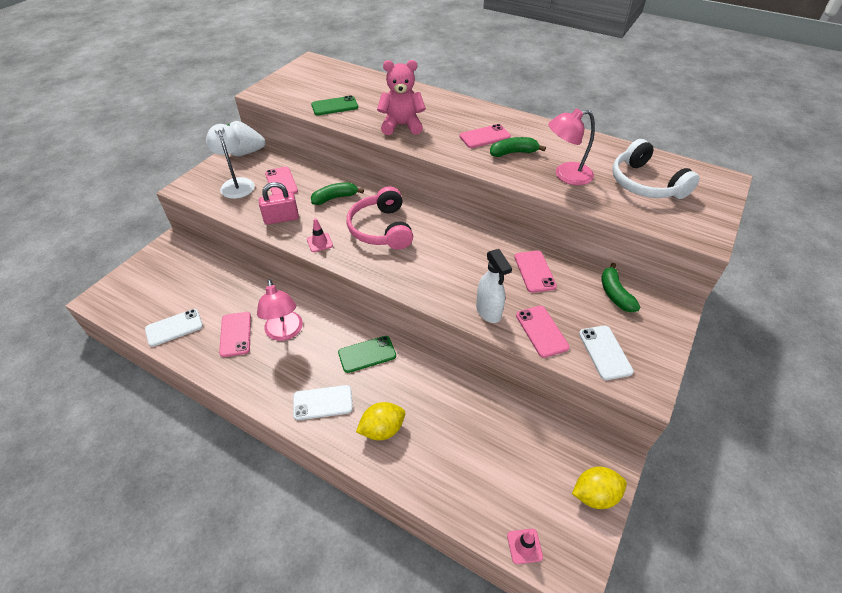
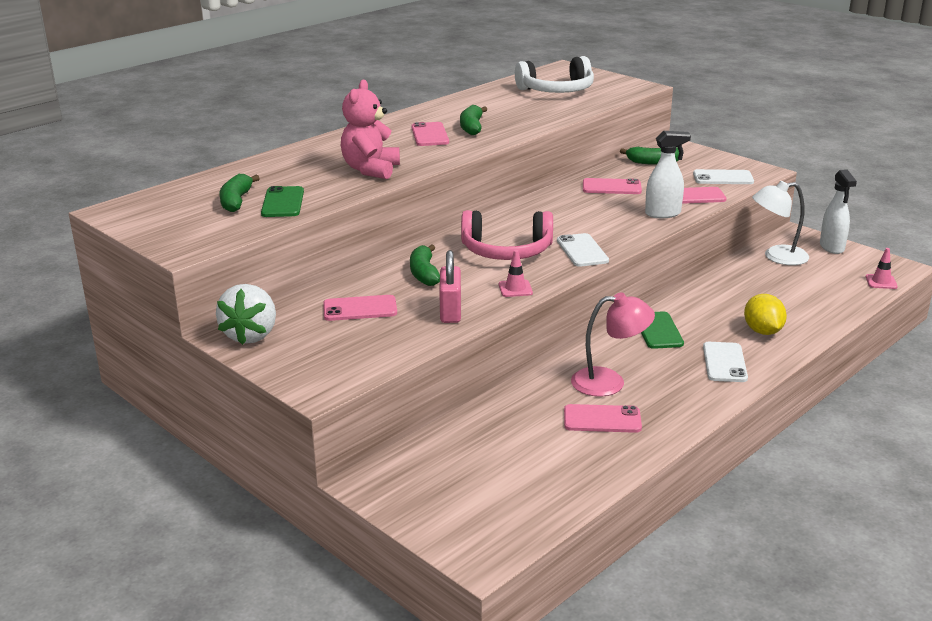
camera: 75 degrees left, 20 degrees down
(174, 327) = (574, 472): white phone -> white phone (582, 251)
(236, 184) = (339, 344): white lamp -> white lamp (777, 256)
(333, 91) = (236, 201): none -> green banana
(566, 175) = (526, 114): pink lamp -> none
(594, 495) = (832, 247): yellow lemon -> white spray bottle

